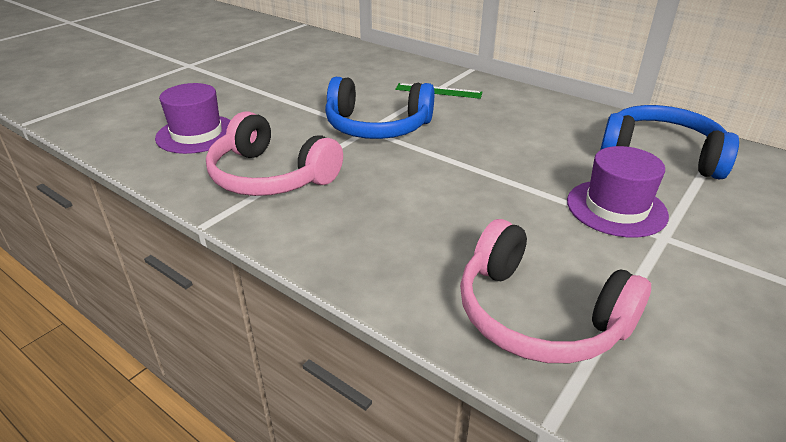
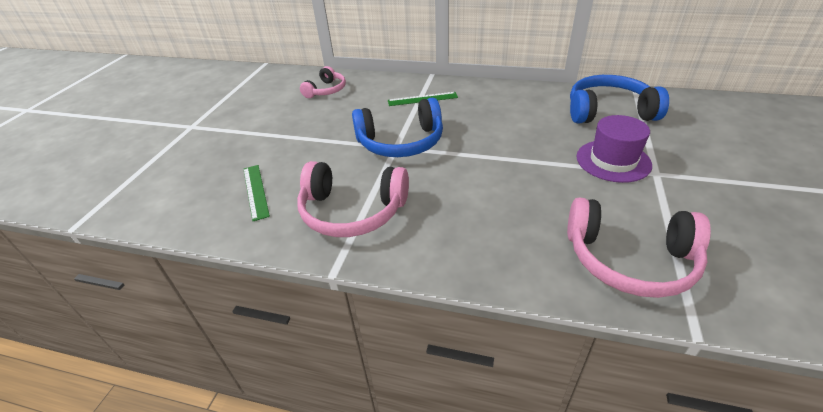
camera: 20 degrees left, 5 degrees up
(197, 134) = (255, 191): purple hat -> green ruler
(342, 61) = (326, 90): none -> pink headphones

